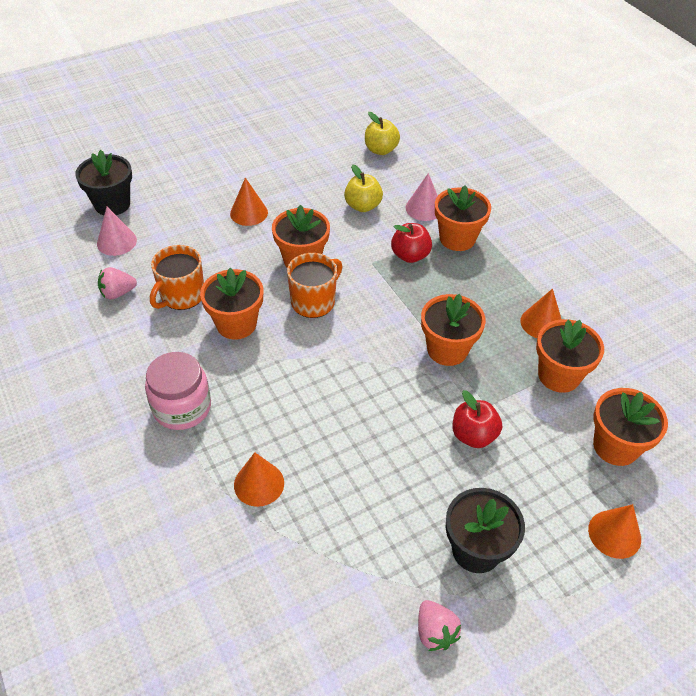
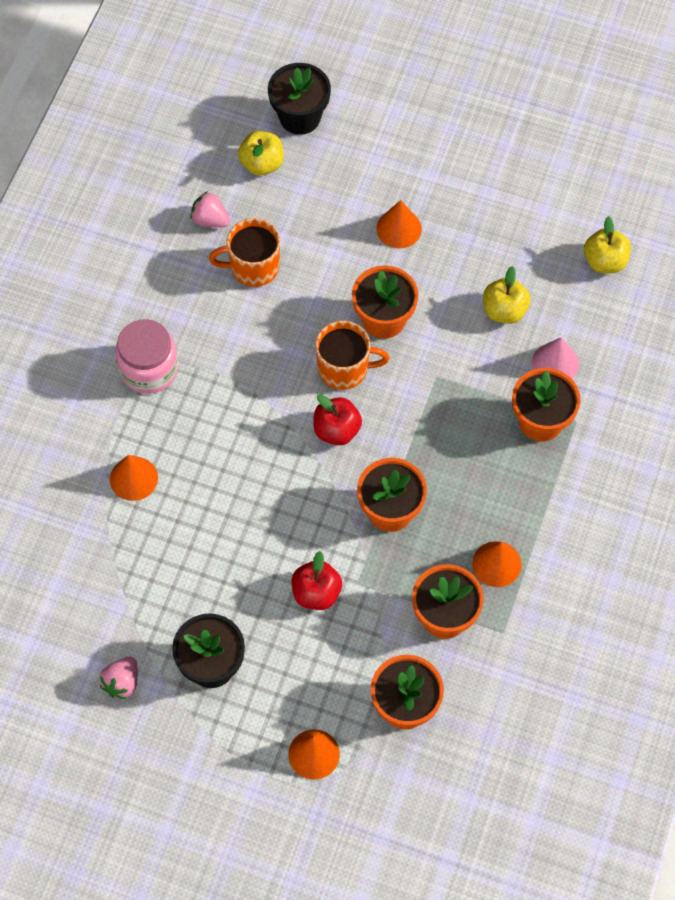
camera: 50 degrees right, 15 degrees up
(116, 242) = (262, 164): pink cone -> yellow apple
(236, 324) = (263, 333): orange flower pot -> none
(410, 255) = (477, 399): red apple -> red apple (336, 430)

